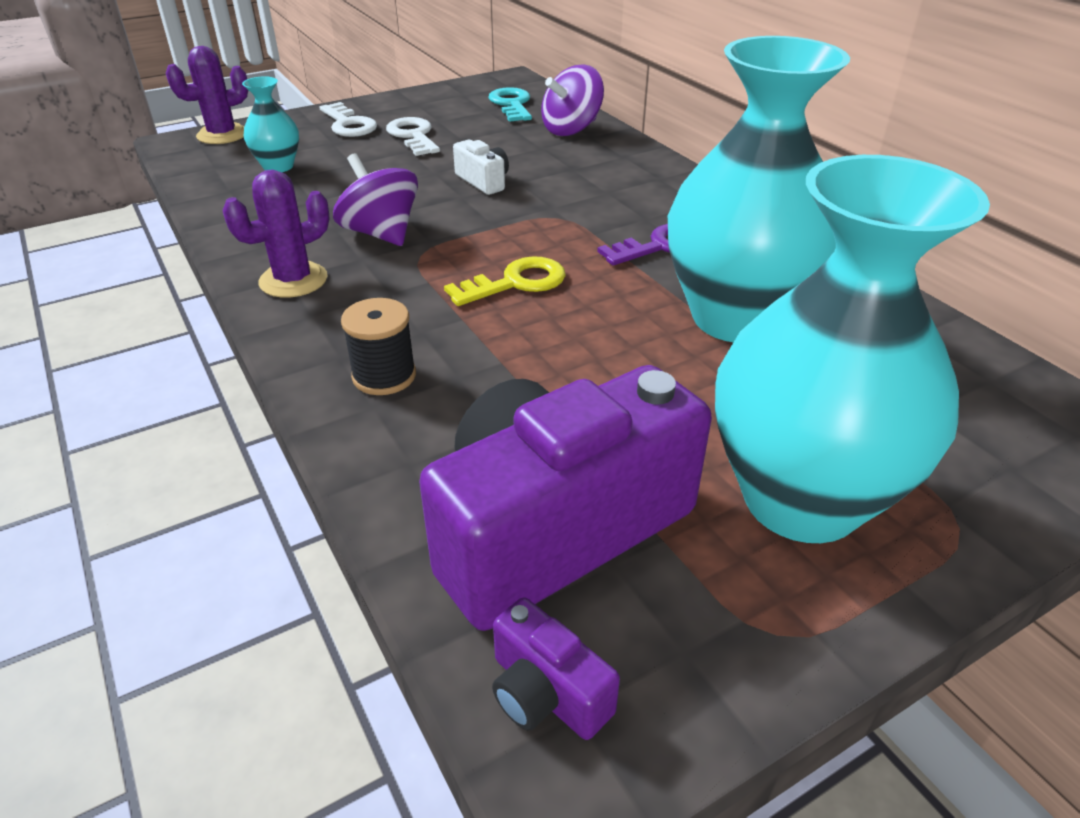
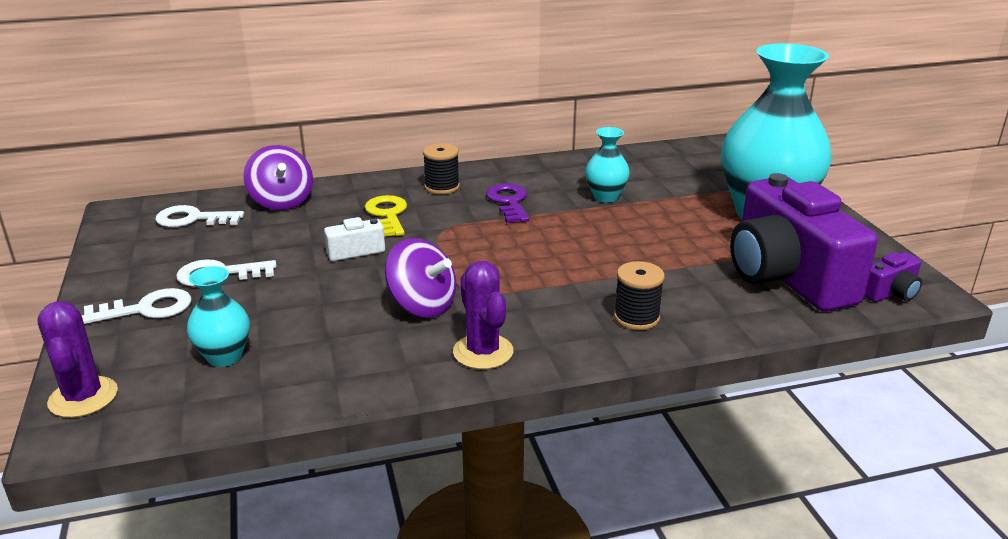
camera: 75 degrees left, 10 degrees down
(381, 233) = (422, 305): purple spinning top -> purple spinning top turned 120 degrees counterclockwise
(512, 104) = (193, 219): turquoise key -> white key
(515, 283) = (533, 257): yellow key -> yellow key (387, 215)
(671, 199) = (442, 187): none -> black spool
(736, 318) = (605, 197): turquoise vase -> turquoise vase, size x0.44

